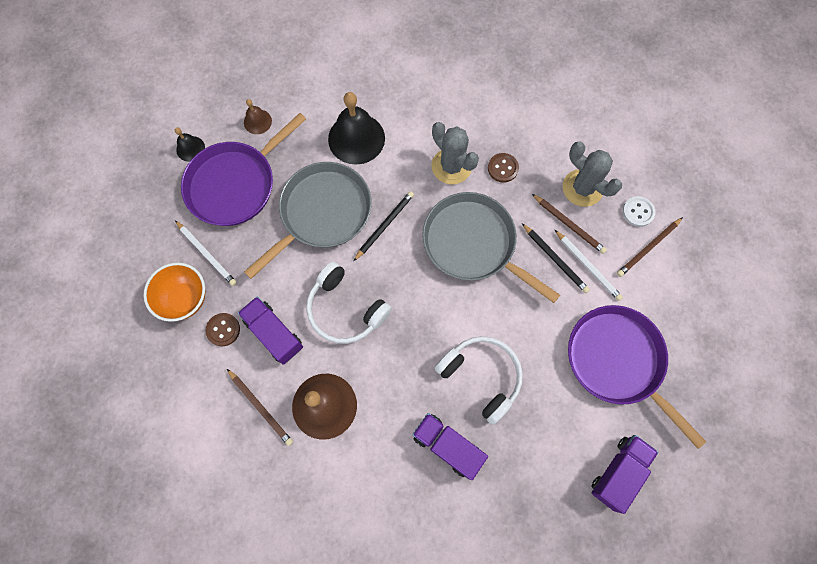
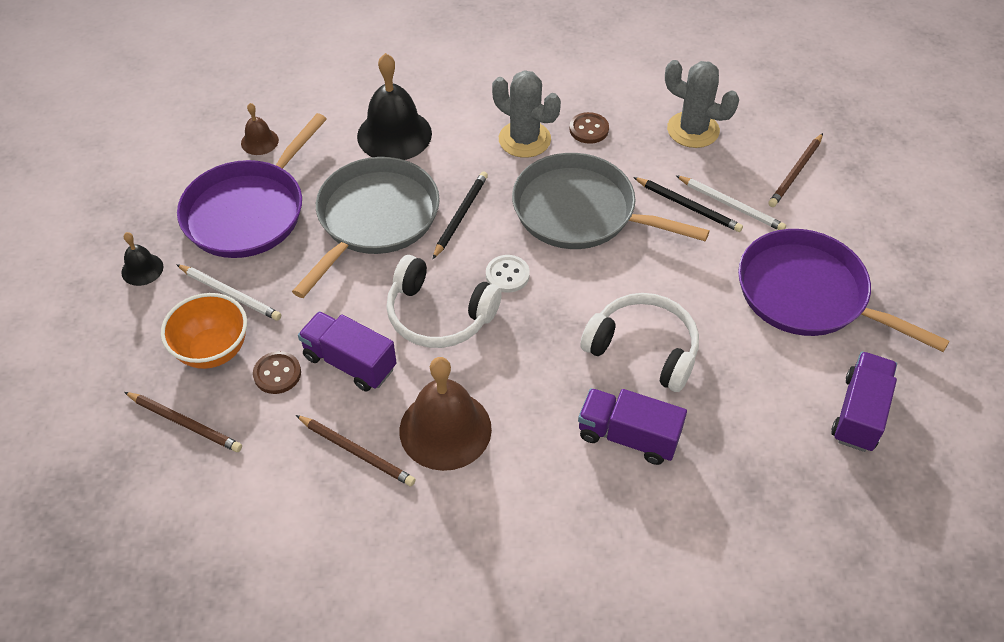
camera: 15 degrees left, 20 degrees down
(190, 148) = (176, 186): black bell -> black bell (142, 269)
(569, 225) = (691, 169): brown pencil -> brown pencil (185, 423)
(638, 212) = (768, 140): white button -> white button (507, 275)

